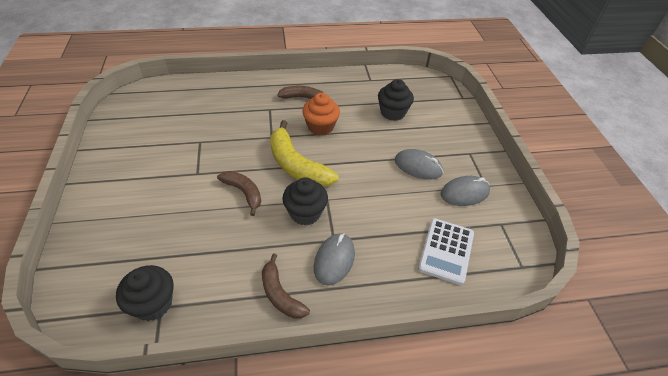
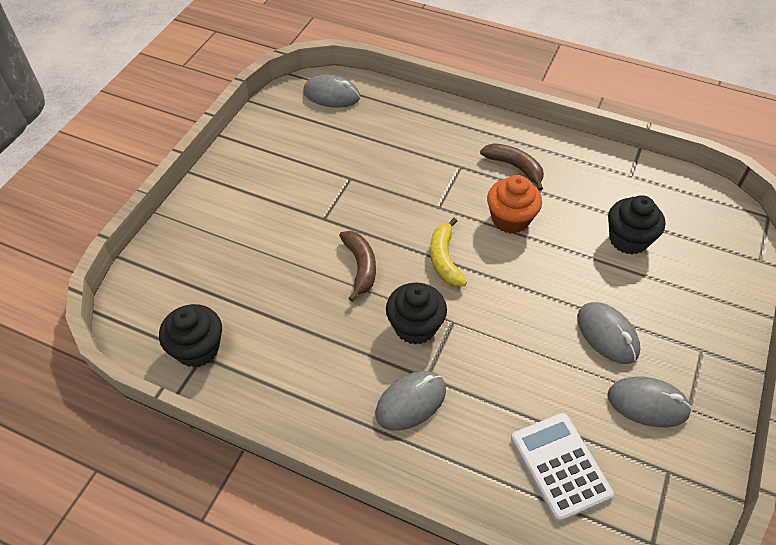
camera: 35 degrees right, 5 degrees up
(152, 96) = (331, 95): none -> grey mouse
(280, 294) = (326, 408): brown banana -> none
(296, 165) = (444, 259): yellow banana -> yellow banana, size x0.60
(446, 251) = (560, 466): white calculator -> white calculator turned 105 degrees clockwise

